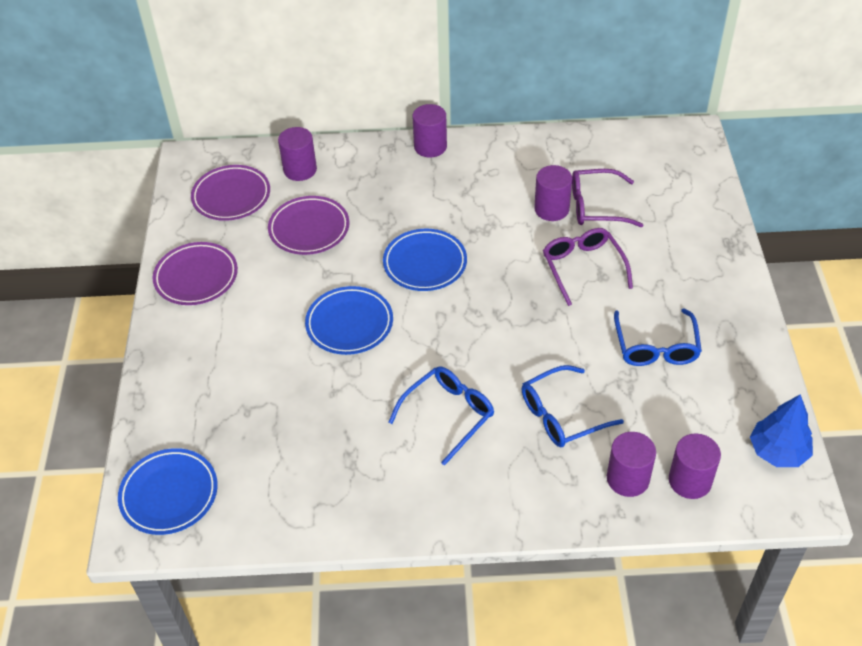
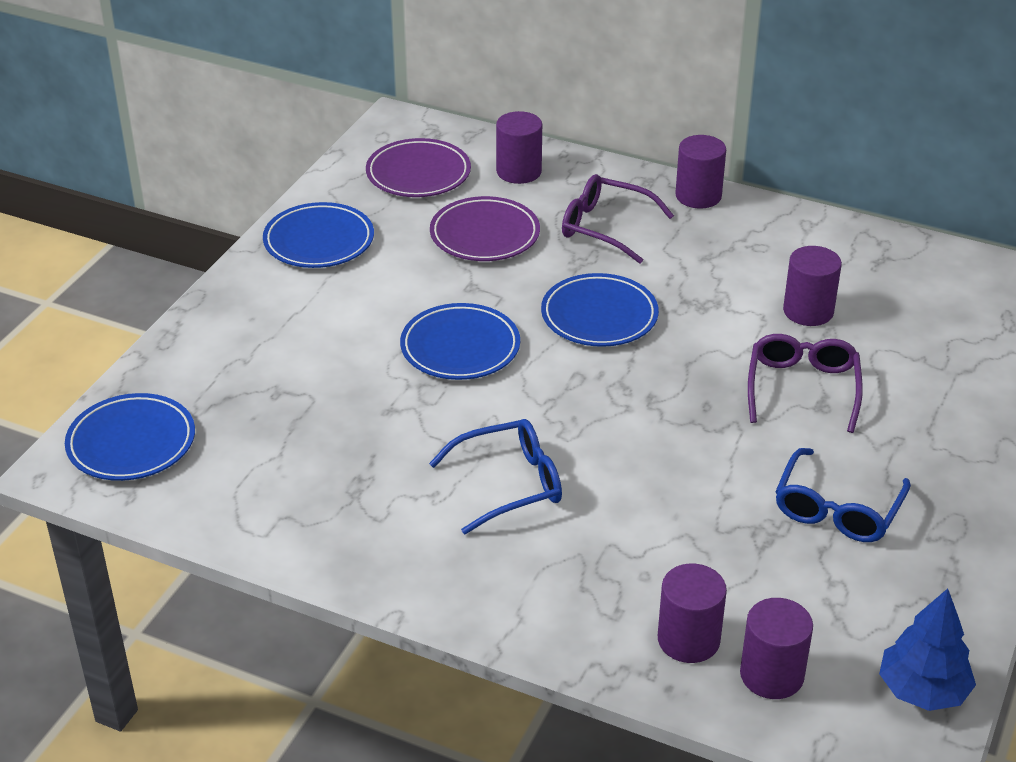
camera: 25 degrees right, 10 degrees down
(196, 277) = (319, 241): purple plate -> blue plate
(561, 415) = (652, 538): blue glasses -> none
(596, 206) = (871, 327): purple glasses -> purple glasses (605, 227)

